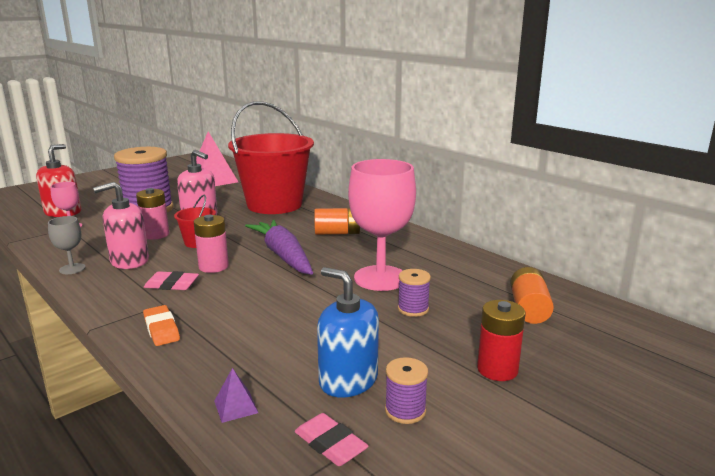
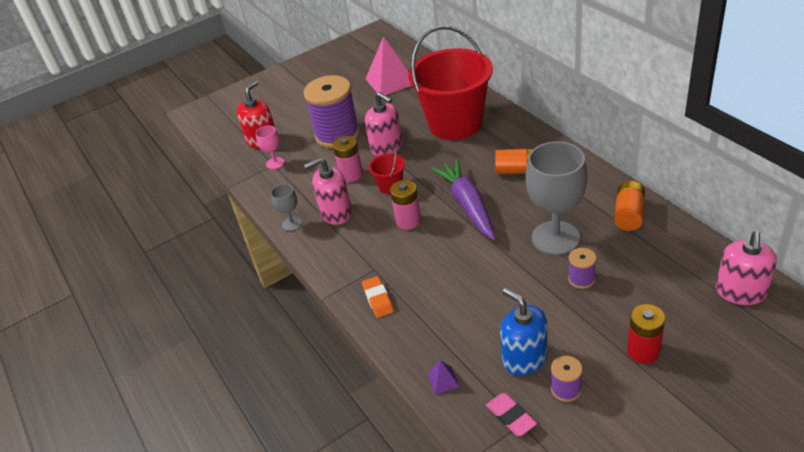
camera: 15 degrees right, 20 degrees up
(172, 285) = (377, 245): pink eraser -> none
(380, 278) = (555, 238): pink goblet -> grey goblet
(529, 309) = (684, 280): orange battery -> orange battery (628, 215)
(592, 317) = (740, 292): none -> pink soap dispenser

